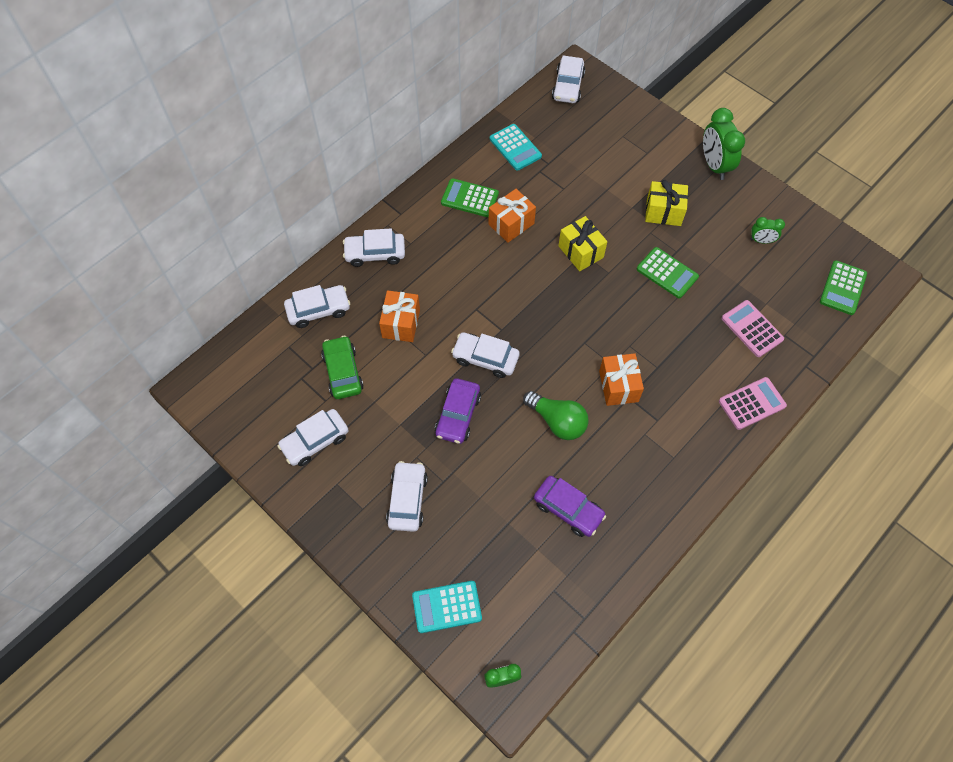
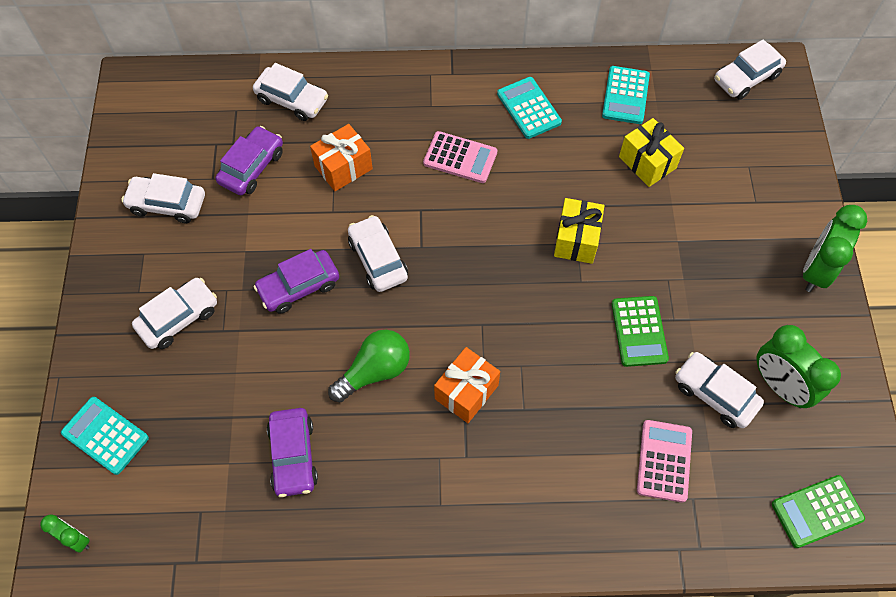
camera: 45 degrees right, 0 degrees up
(343, 372) = (252, 167): green car -> purple car
(375, 253) = (391, 90): white car -> white car (715, 394)
(469, 198) = (528, 108): green calculator -> turquoise calculator
(511, 224) = (540, 161): orange gift -> none
(557, 421) = (375, 371): green light bulb -> green light bulb turned 120 degrees counterclockwise
(663, 212) = (705, 271): yellow gift -> yellow gift (647, 162)
(752, 403) = (577, 530): pink calculator -> pink calculator (460, 158)
(761, 241) = (779, 386): green clock -> green clock, size x1.86

